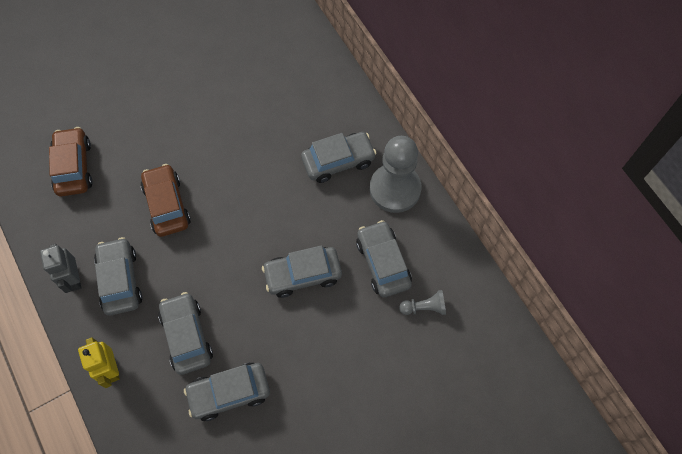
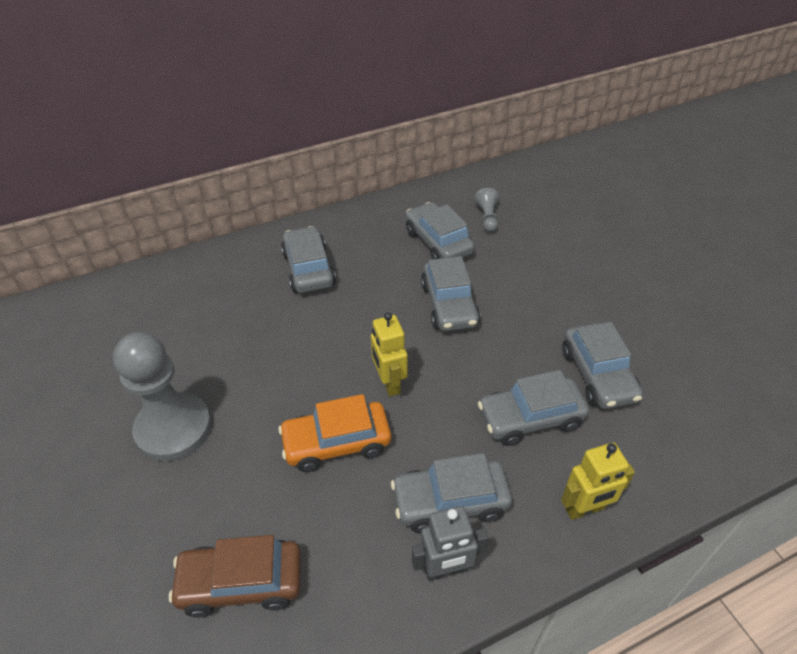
camera: 85 degrees left, 20 degrees down
(167, 205) = (337, 443): brown car -> orange car
(219, 234) = (389, 383): none -> yellow robot
(383, 263) = (438, 242): grey car -> grey car turned 75 degrees clockwise
(395, 189) = (353, 228): grey pawn -> grey pawn (174, 428)

